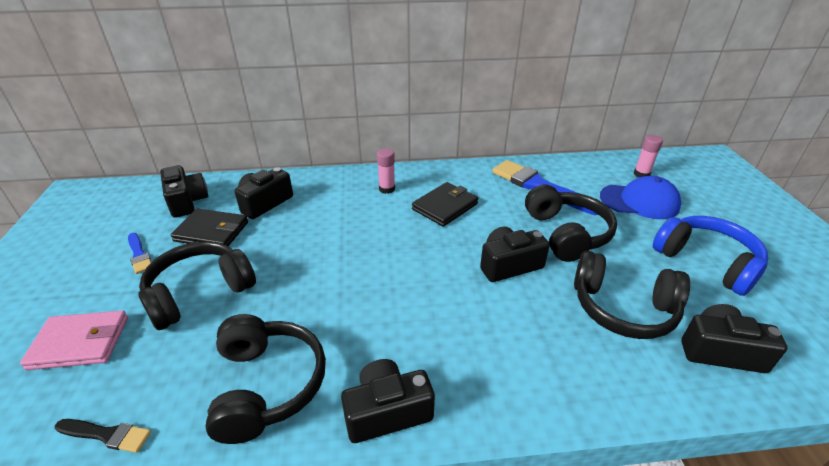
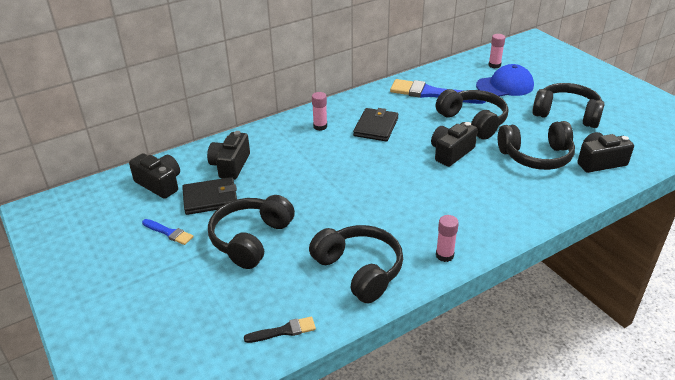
camera: 25 degrees left, 0 degrees up
(80, 342) = (197, 297): pink wallet -> none
(387, 411) = (444, 255): black camera -> pink glue stick
(706, 262) = (566, 114): blue headphones -> black headphones

